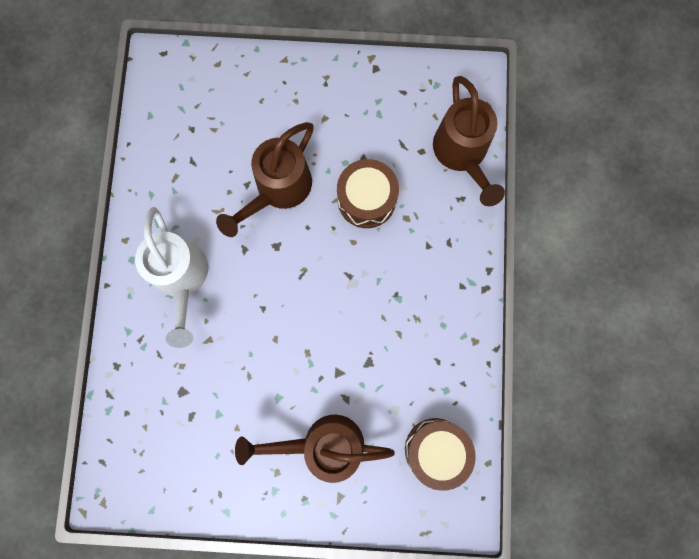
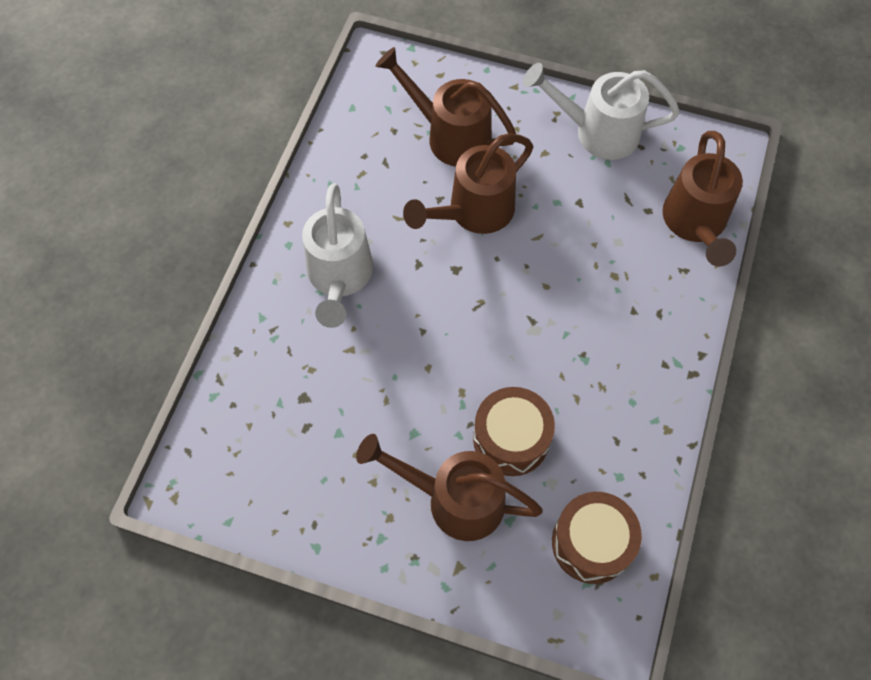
camera: 15 degrees right, 15 degrees down
(241, 122) = (451, 136): none -> brown watering can
(365, 87) = (598, 132): none -> white watering can
(366, 199) = (572, 245): brown drum -> brown drum (511, 439)

